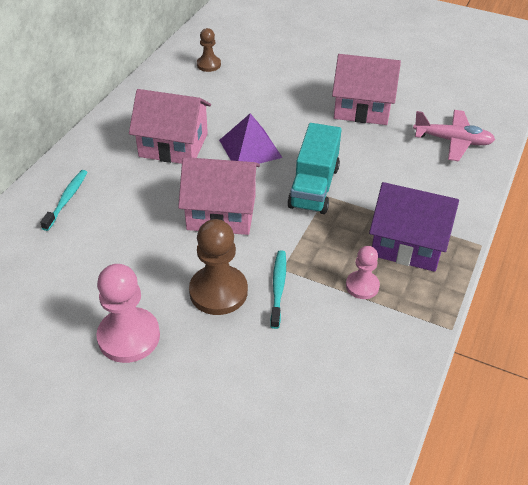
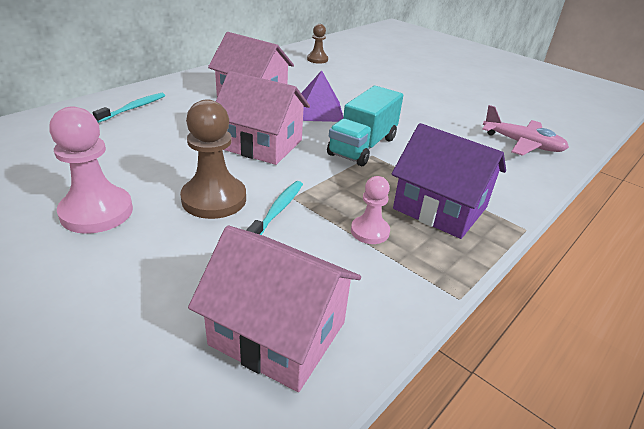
camera: 15 degrees right, 10 degrees down
(362, 107) = (439, 106): pink house -> pink house (278, 333)

